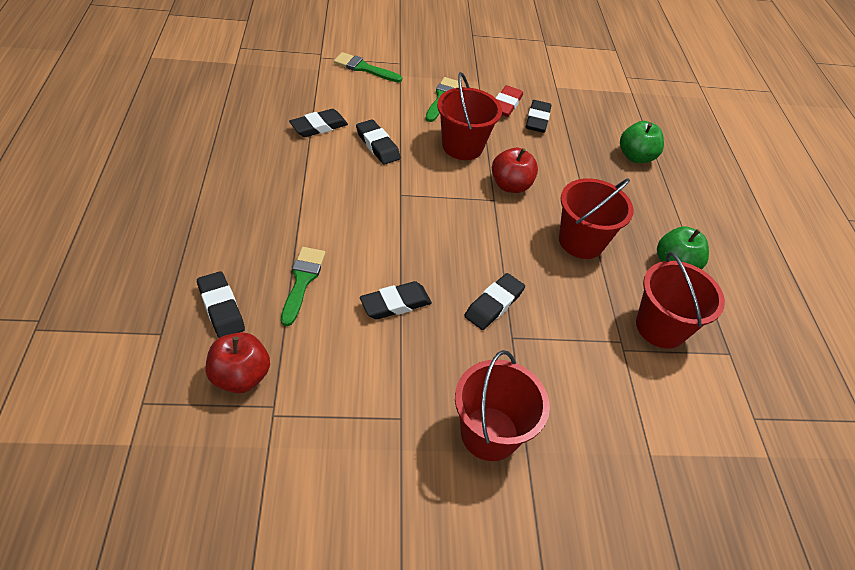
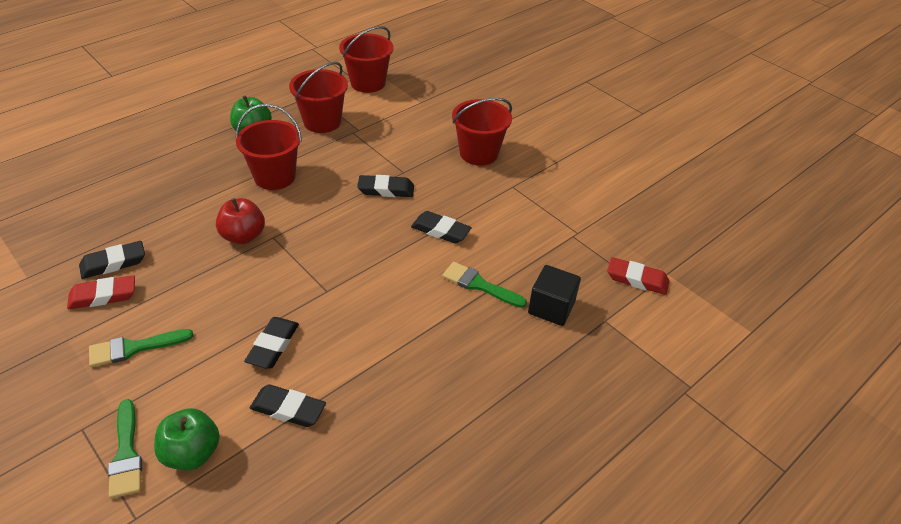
camera: 125 degrees left, 5 degrees down
(160, 406) = (637, 279): none -> red eraser
(221, 308) = (551, 308): black eraser -> black cube
(240, 376) = (577, 261): red apple -> none
(302, 281) = (479, 285): green brush -> green brush turned 60 degrees clockwise
(462, 146) = (214, 290): red bucket -> red bucket (368, 83)
(635, 157) = (122, 186): green apple -> green apple (192, 453)

